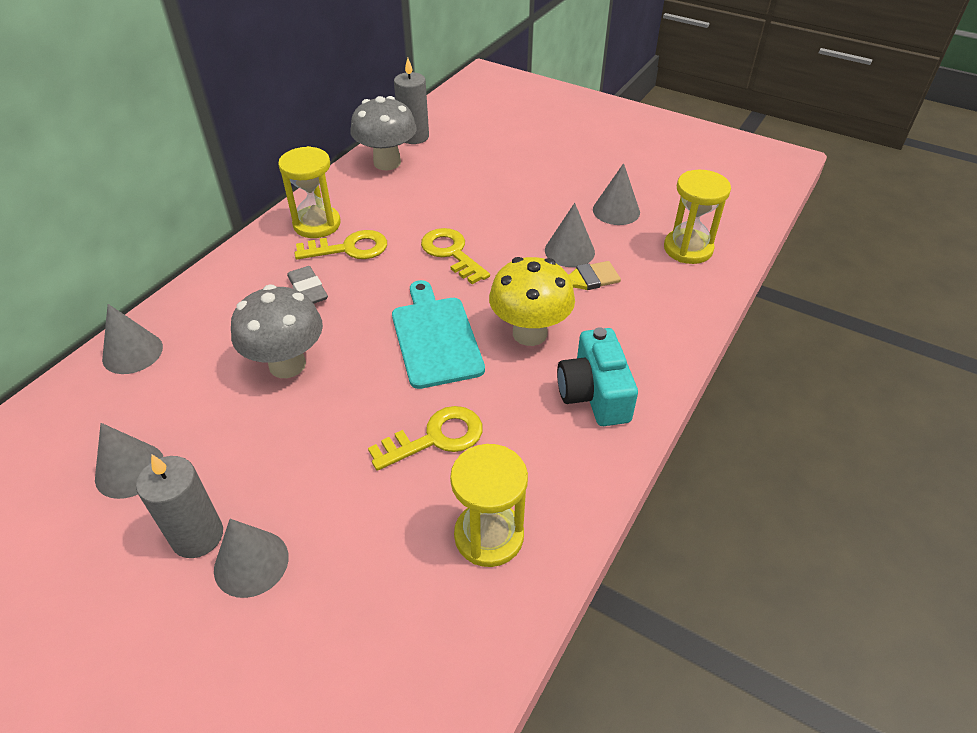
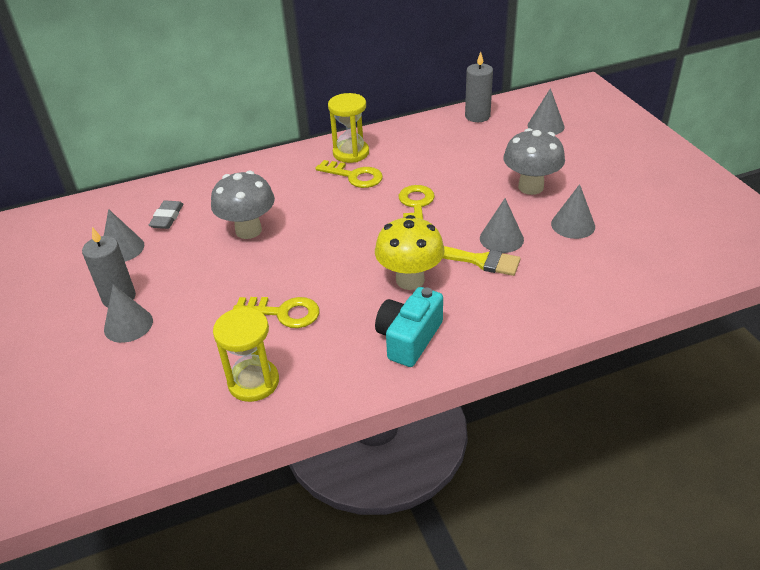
camera: 40 degrees right, 5 degrees down
(132, 352) = (181, 187): grey cone -> grey cone (545, 126)
(308, 290) = (304, 192): grey eraser -> grey eraser (167, 218)
(387, 163) = (439, 128): grey mushroom -> grey mushroom (530, 187)
(435, 338) = (347, 254): turquoise cutting board -> none
(688, 249) = (599, 276): yellow hourglass -> none

